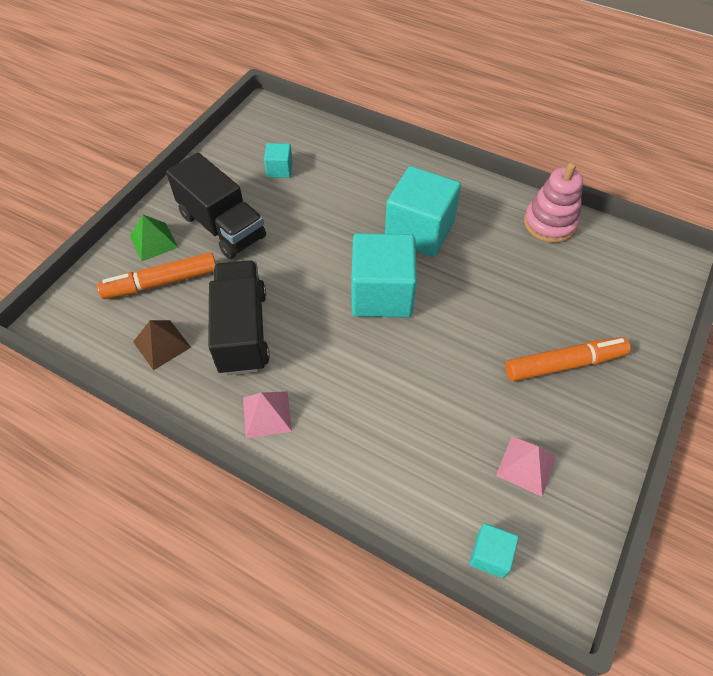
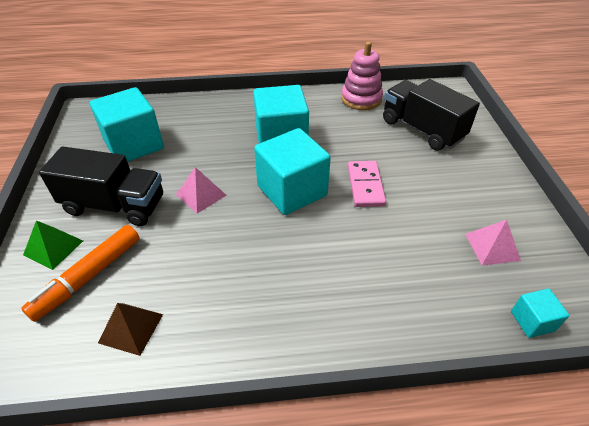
camera: 35 degrees left, 10 degrees down
(242, 331) = (201, 275): black truck -> black truck (422, 129)
(267, 414) = (280, 327): pink pyramid -> pink pyramid (201, 195)
(279, 170) = (134, 145): turquoise cube -> turquoise cube, size x2.12
(458, 328) = (365, 185): none -> pink domino
(564, 364) = (450, 173): orange marker -> none

